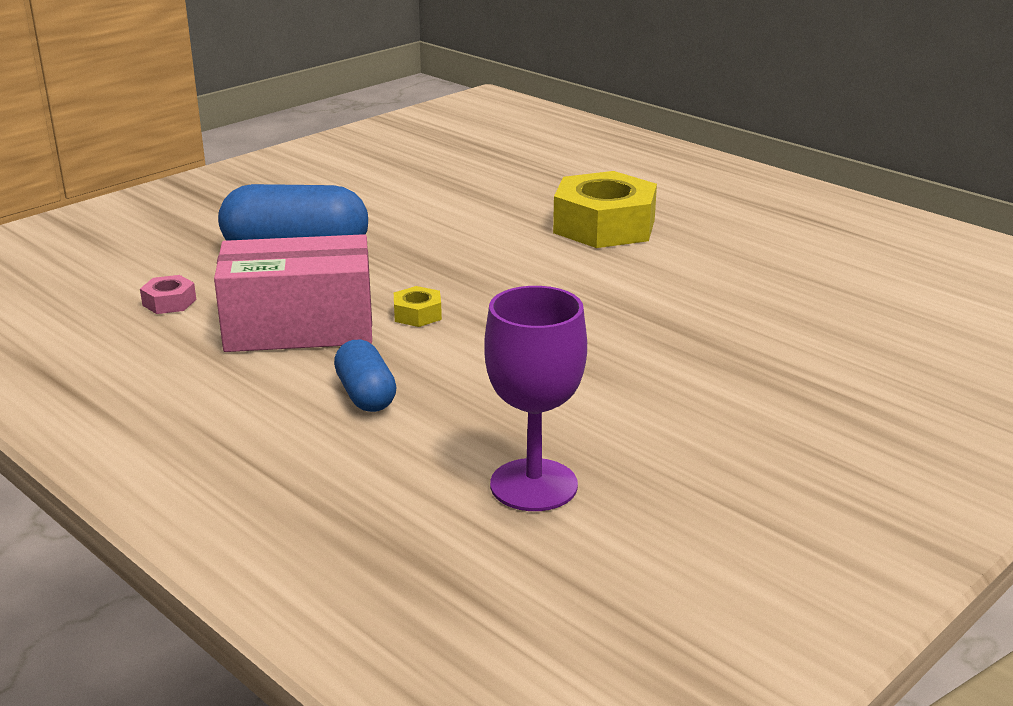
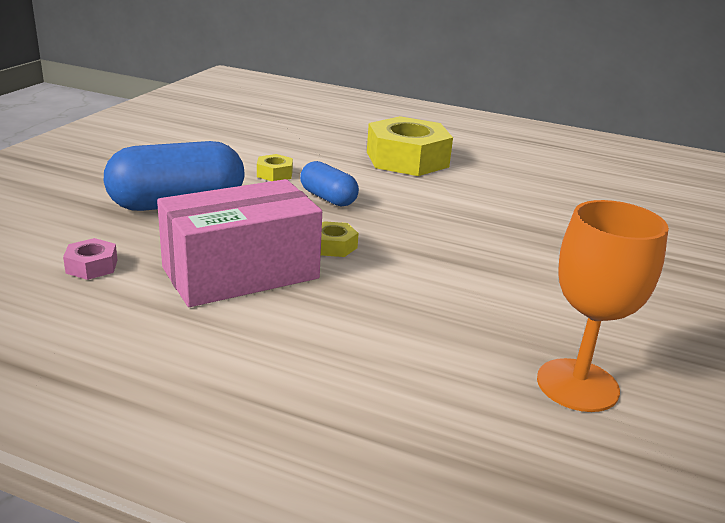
camera: 25 degrees left, 0 degrees up
(366, 395) = (358, 327): blue capsule -> blue capsule (328, 198)
(428, 228) = (274, 174): none -> yellow nut
(533, 485) = (577, 385): purple goblet -> orange goblet

